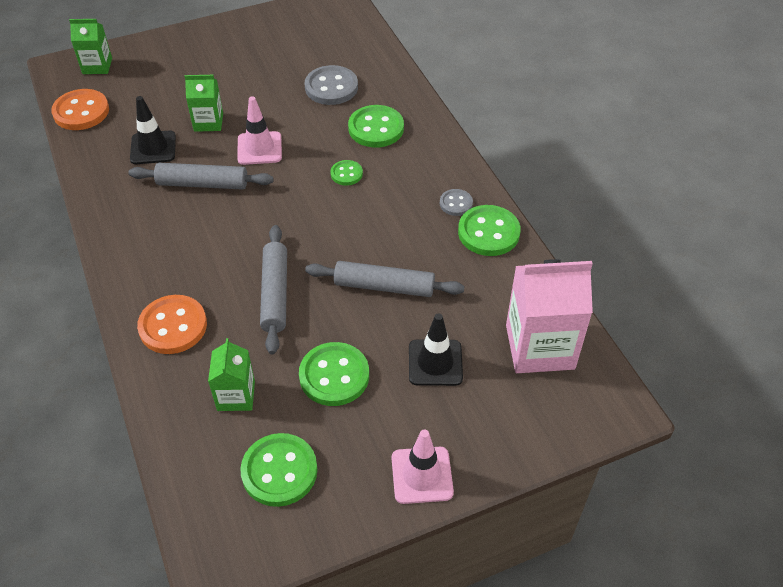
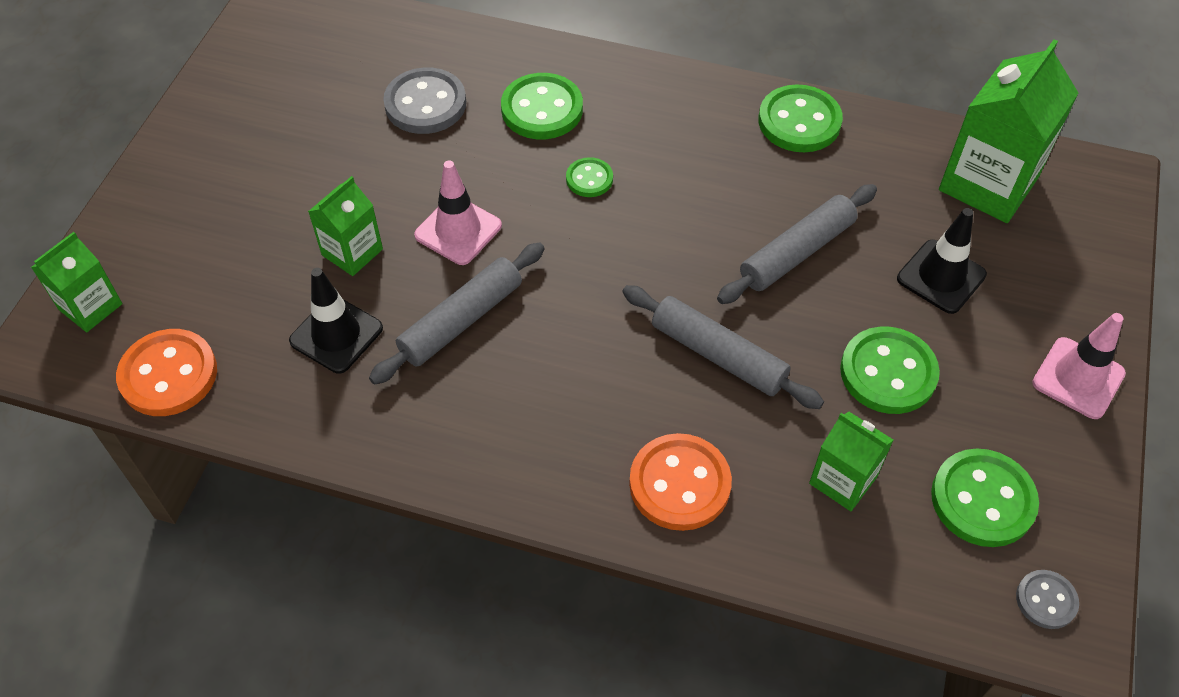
camera: 50 degrees left, 5 degrees up
(456, 203) = (731, 119): grey button -> grey button (1046, 600)
(539, 347) = (988, 184): pink carton -> green carton

